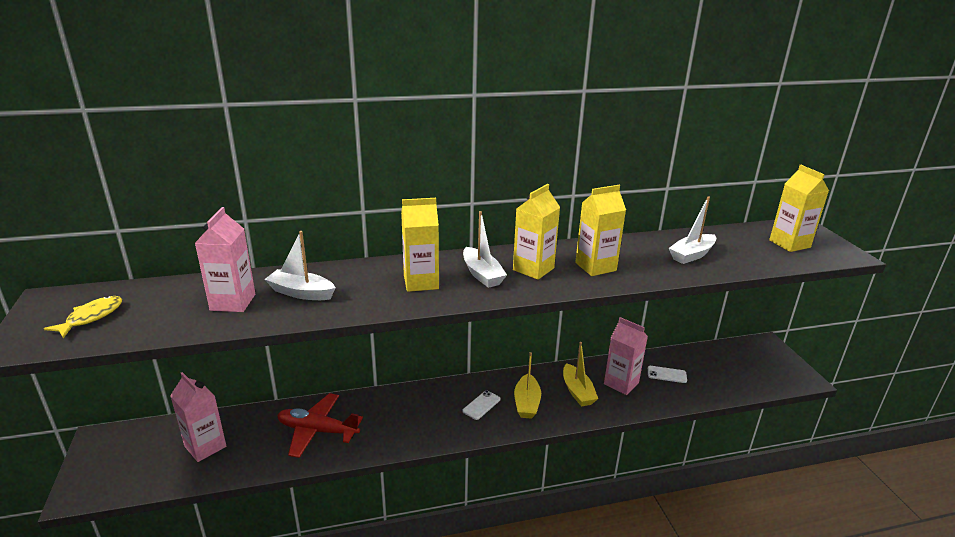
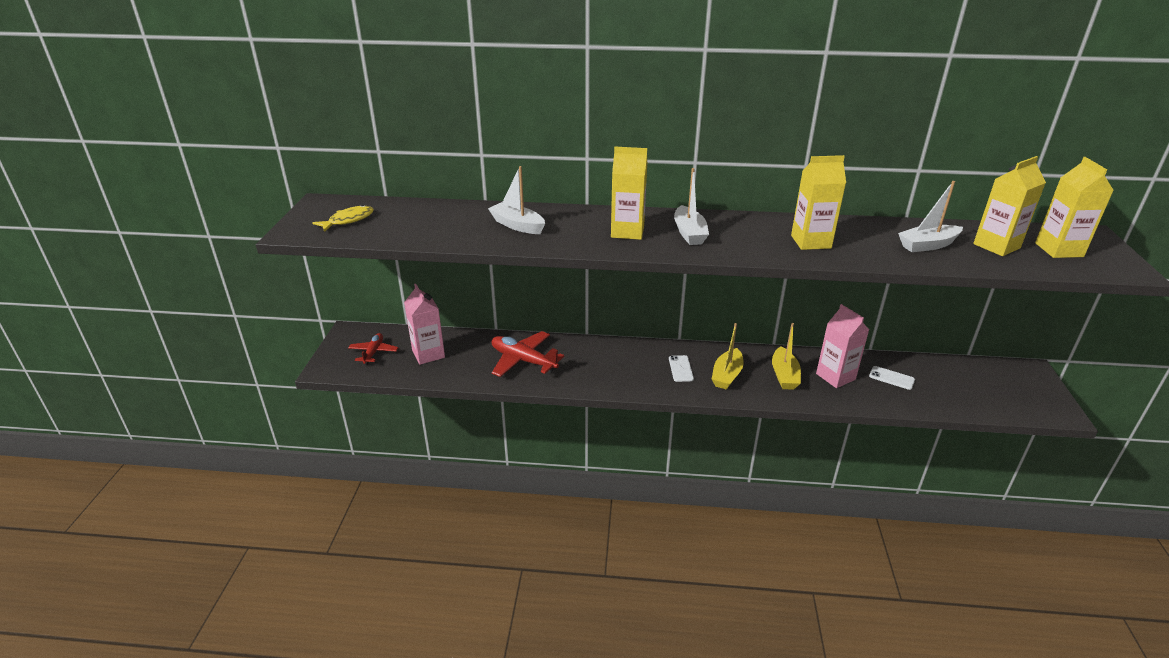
camera: 20 degrees right, 5 degrees up
(136, 459) = (373, 352): none -> red plane
(233, 302) = (458, 225): pink carton -> none
(481, 405) = (681, 369): white phone -> white phone turned 60 degrees counterclockwise
(533, 269) = (743, 235): yellow carton -> yellow carton (996, 246)

